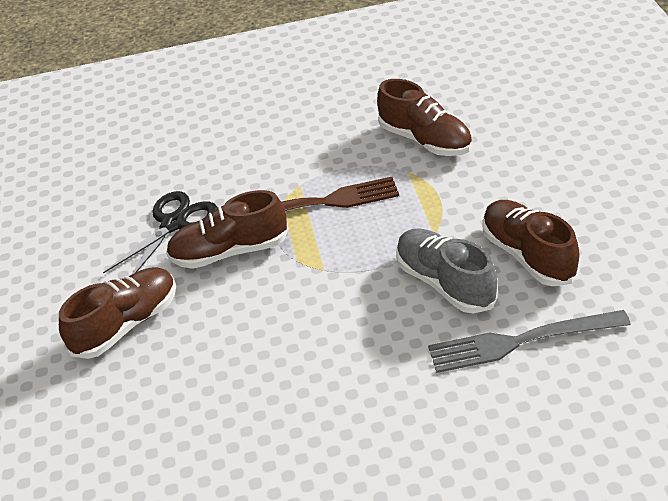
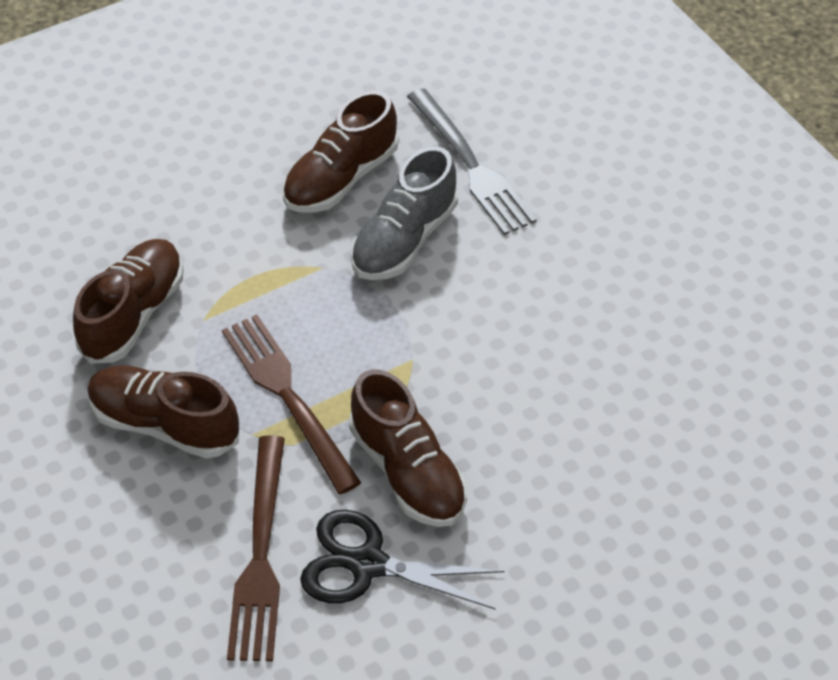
camera: 115 degrees left, 10 degrees up
(126, 325) = (572, 541): brown shoe -> brown shoe (165, 424)
(207, 180) = (260, 557): none -> brown fork

